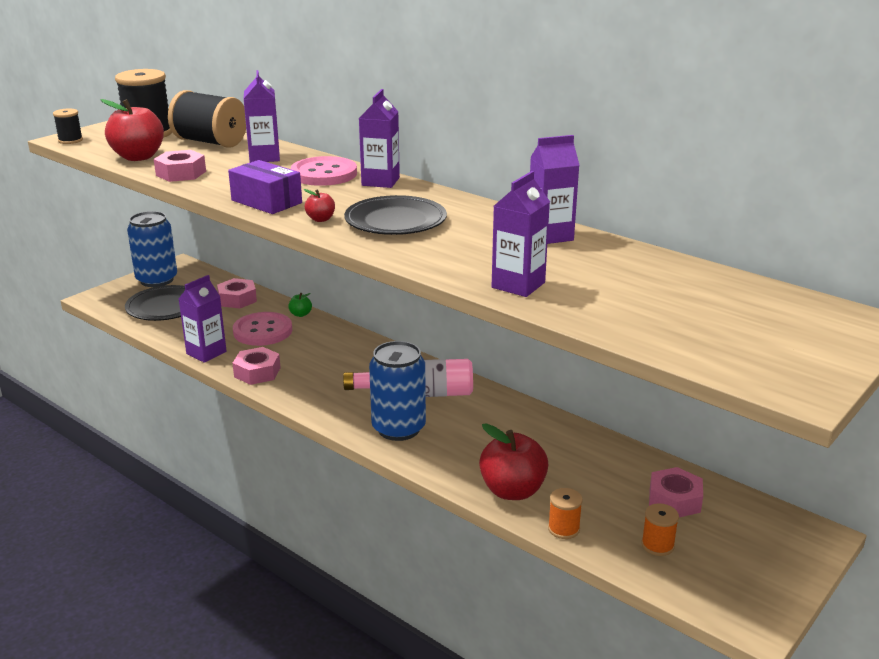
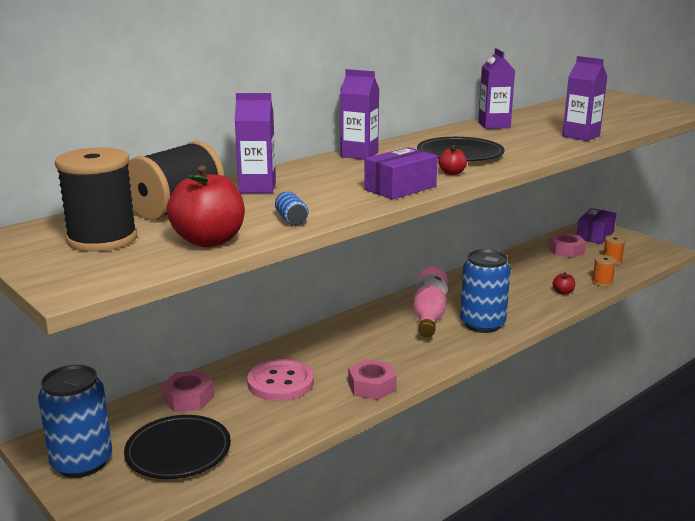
camera: 80 degrees left, 5 degrees down
(70, 140) = (86, 284): black spool -> none
(181, 173) = (291, 219): pink nut -> blue can
(206, 353) = (318, 417): purple carton -> none
(300, 314) = (251, 360): green apple -> none
(324, 174) = (328, 169): pink button -> none
(512, 490) = (563, 292): red apple -> red apple, size x0.46
(768, 534) = (595, 235): none -> purple box

